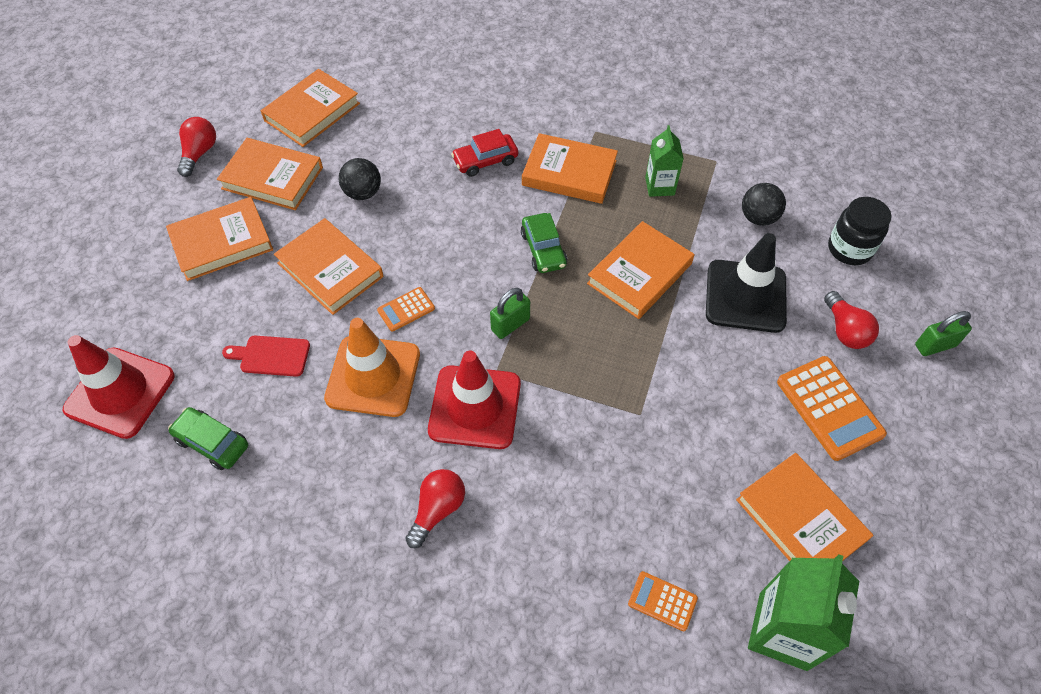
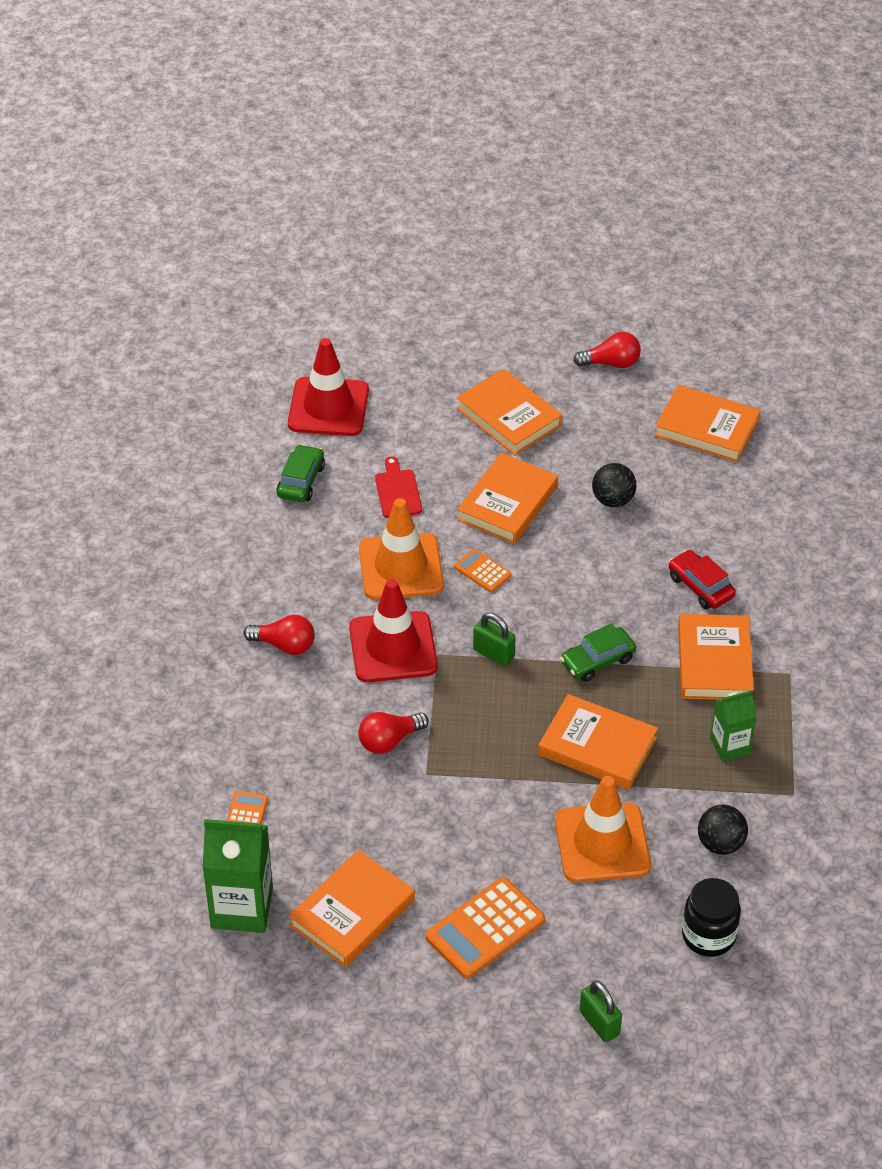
camera: 75 degrees right, 10 degrees down
(272, 178) = (603, 426): orange book -> none
(745, 296) = (602, 843): black traffic cone -> orange traffic cone
(845, 330) = (589, 937): red light bulb -> red light bulb (389, 740)

